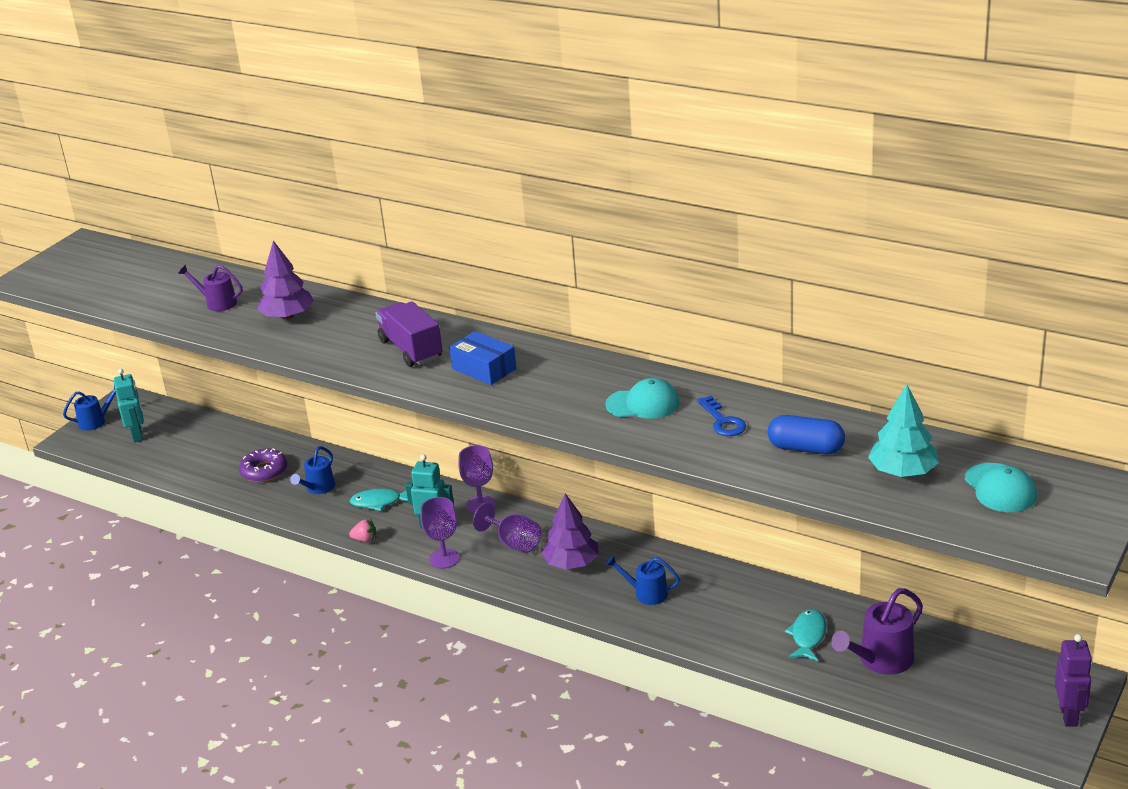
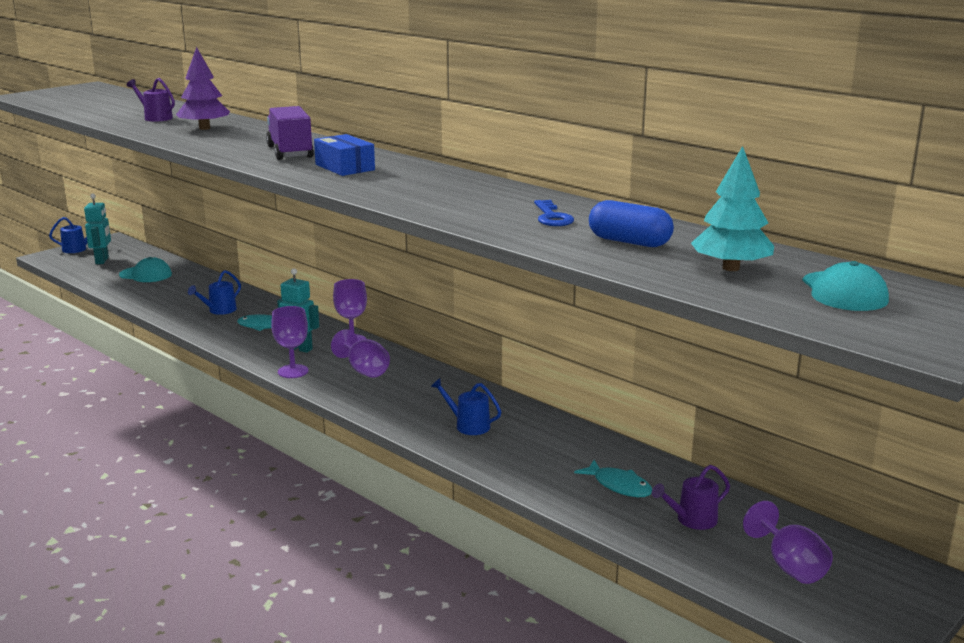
camera: 10 degrees right, 10 degrees down
(264, 471) = (183, 294): purple donut -> none
(365, 540) = (232, 348): pink strawberry -> none
(571, 563) = (409, 392): purple tree -> none
(643, 404) = (478, 199): turquoise cap -> turquoise cap (146, 275)
(808, 636) = (619, 486): turquoise fish -> turquoise fish turned 105 degrees clockwise
(881, 660) = (692, 520): purple watering can -> purple watering can, size x0.64
(972, 690) = (790, 566): none -> purple goblet
(1069, 715) = (904, 611): purple robot -> none

